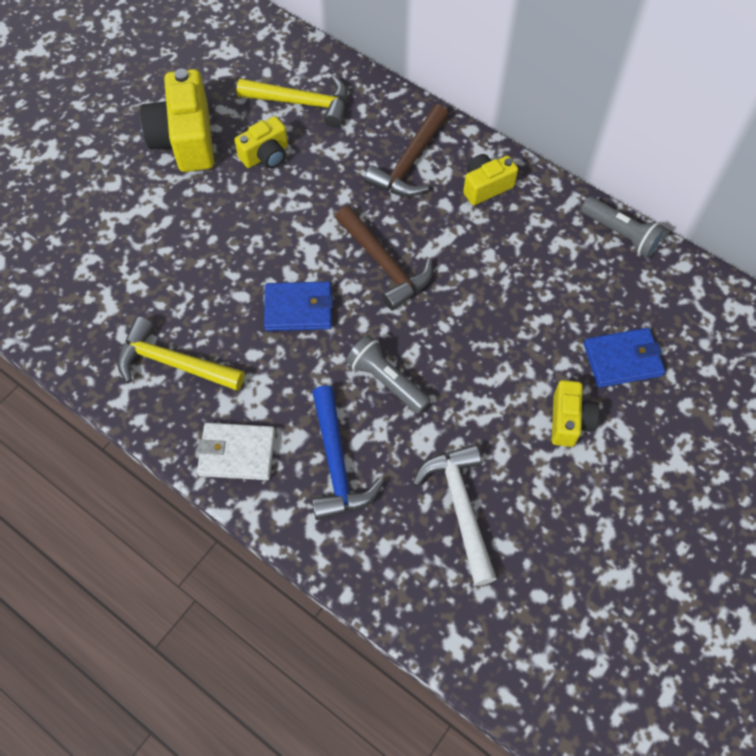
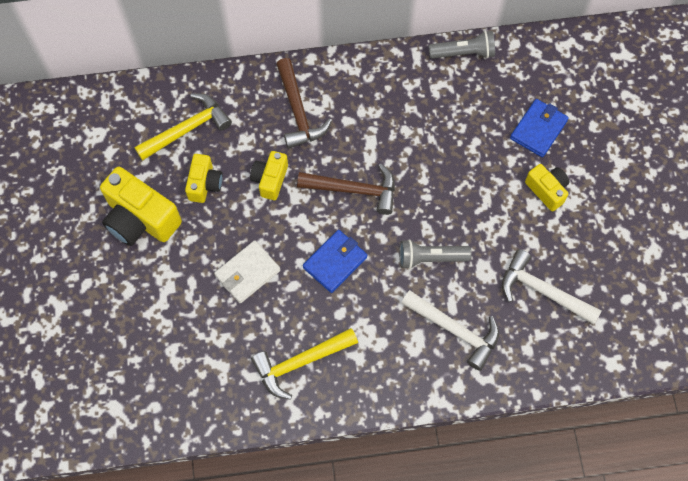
camera: 45 degrees left, 5 degrees up
(237, 453) = (396, 377): white wallet -> white wallet (247, 273)
(336, 463) = (455, 330): blue hammer -> white hammer
(486, 186) = (359, 88): yellow camera -> yellow camera (270, 180)

